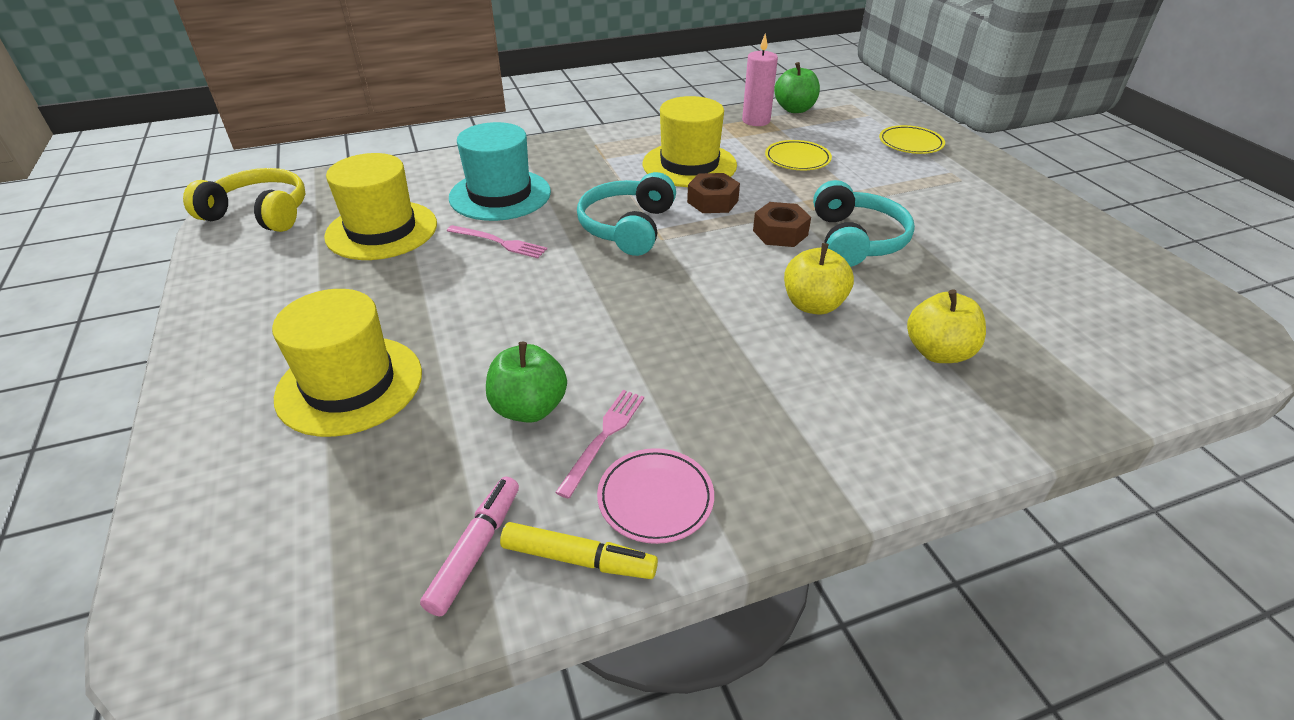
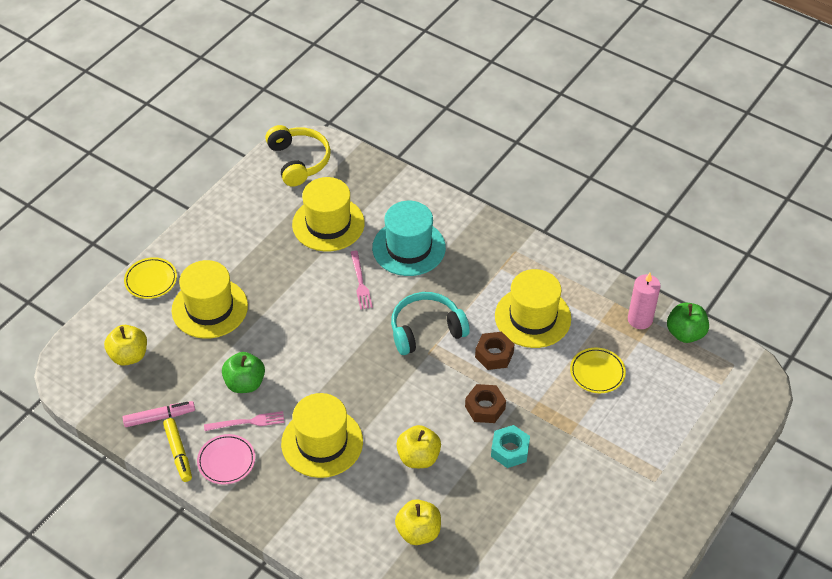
camera: 55 degrees right, 10 degrees up
(298, 531) = (129, 355): none -> yellow apple
(715, 376) = (322, 442): none -> yellow hat
(856, 240) = (510, 450): turquoise headphones -> turquoise nut
(910, 143) = (690, 430): yellow plate -> yellow plate (151, 280)

